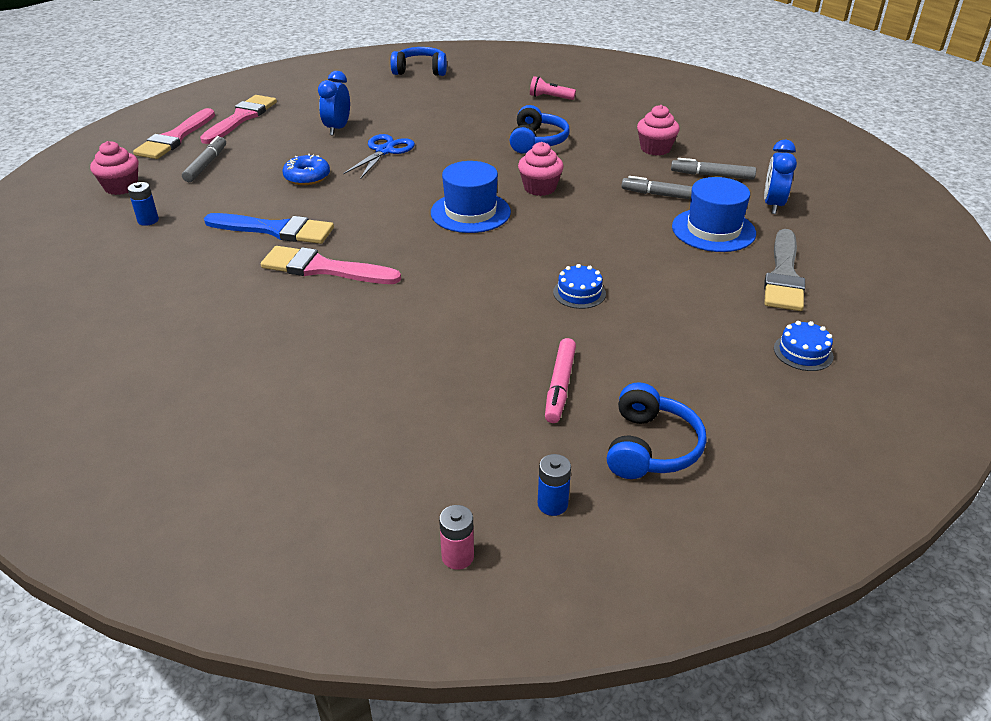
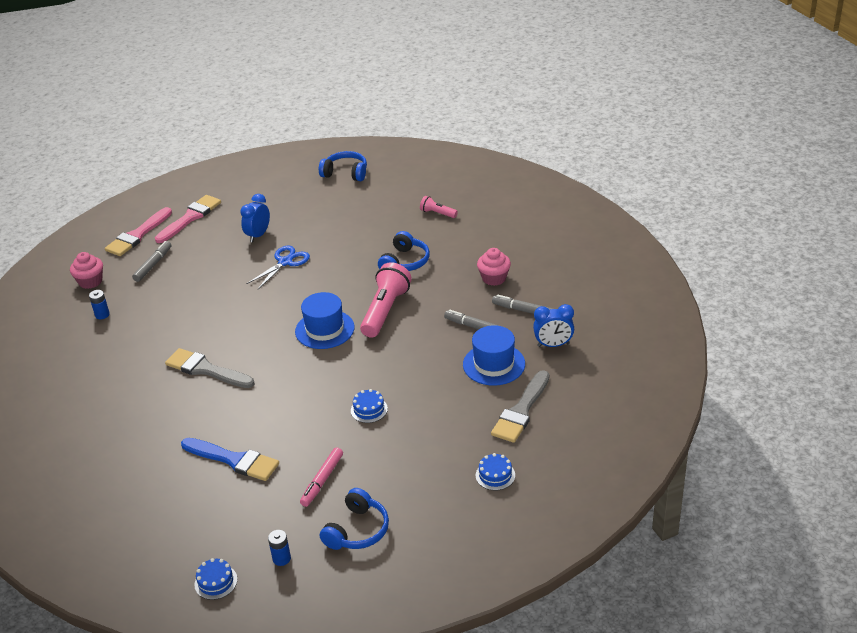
camera: 15 degrees right, 0 degrees up
(275, 230) = (184, 332): blue brush -> blue brush (234, 460)
(307, 177) = (221, 283): blue donut -> none
(323, 268) = (206, 370): pink brush -> grey brush
(457, 556) = (216, 582): pink battery -> blue cake
(539, 188) = (385, 311): pink cupcake -> pink flashlight
(773, 205) = (553, 345): blue clock -> blue clock turned 120 degrees counterclockwise

